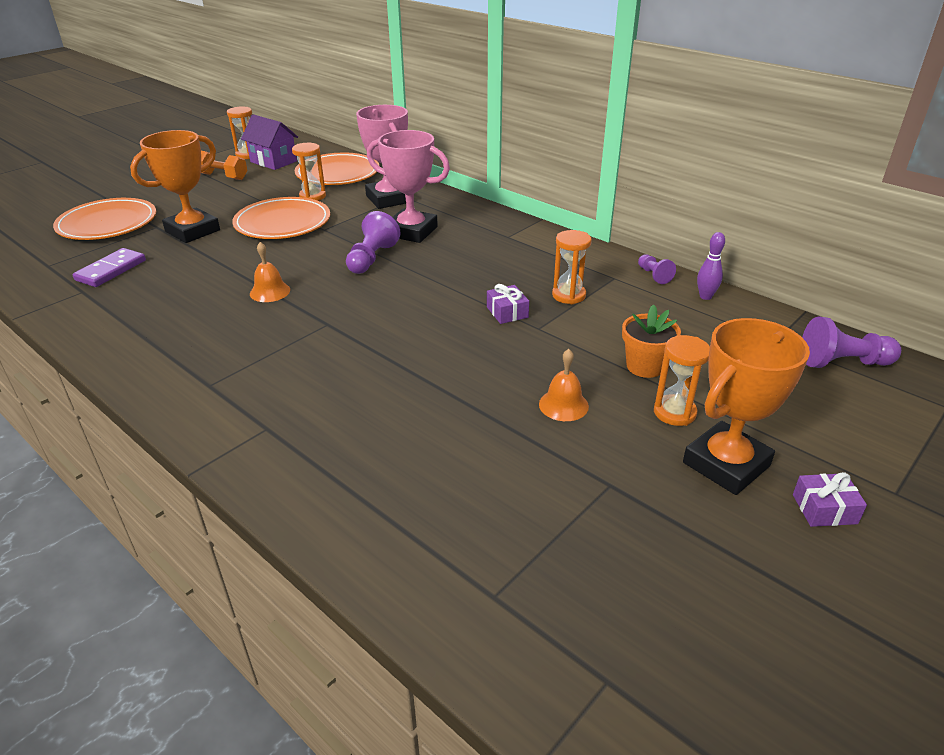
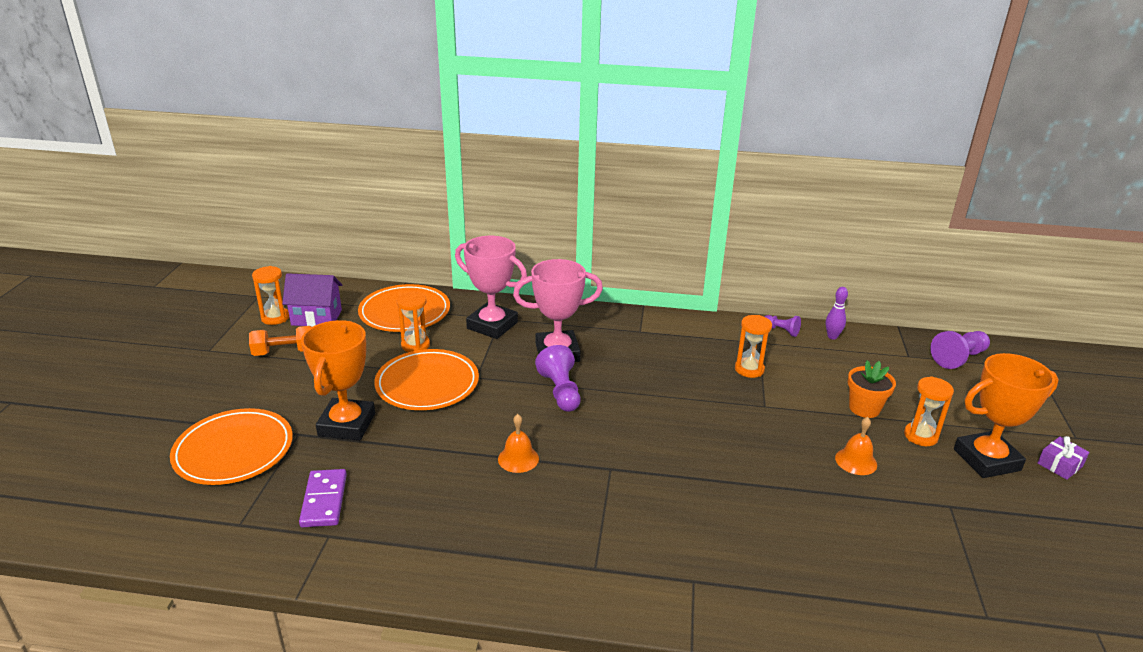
camera: 35 degrees left, 5 degrees down
(507, 312) = (727, 401): purple gift -> none
(726, 464) = (986, 460): orange trophy -> orange trophy turned 60 degrees clockwise

